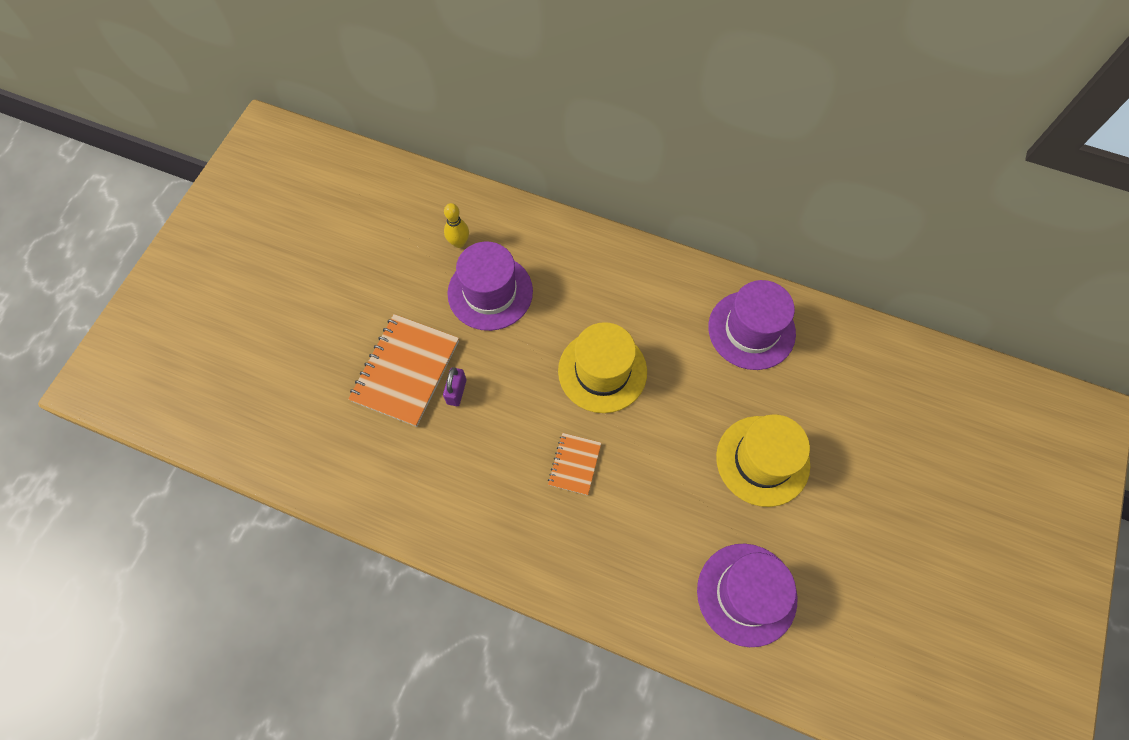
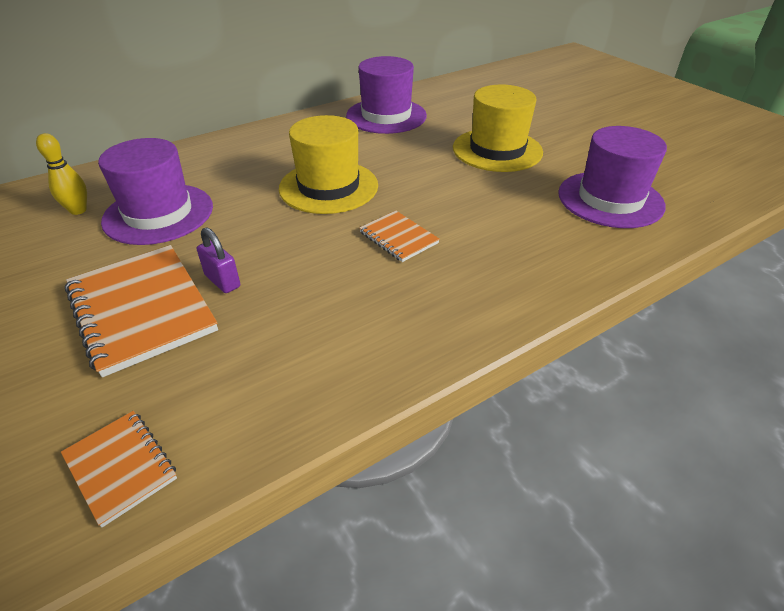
camera: 55 degrees left, 25 degrees down
(314, 461) = (120, 467): none -> orange notebook

